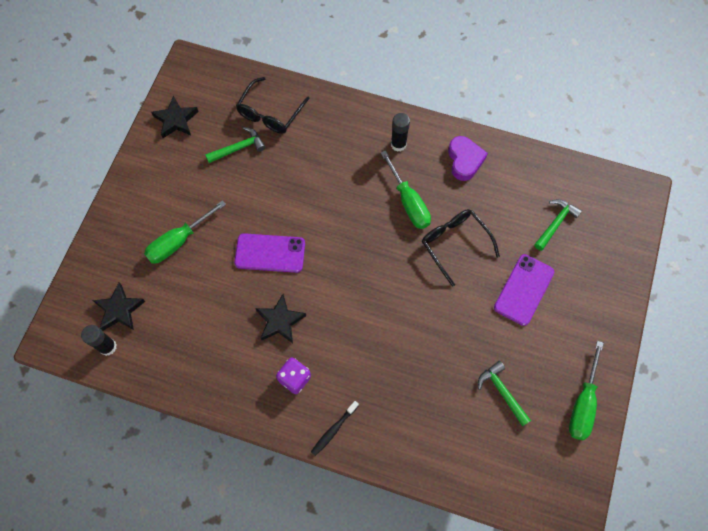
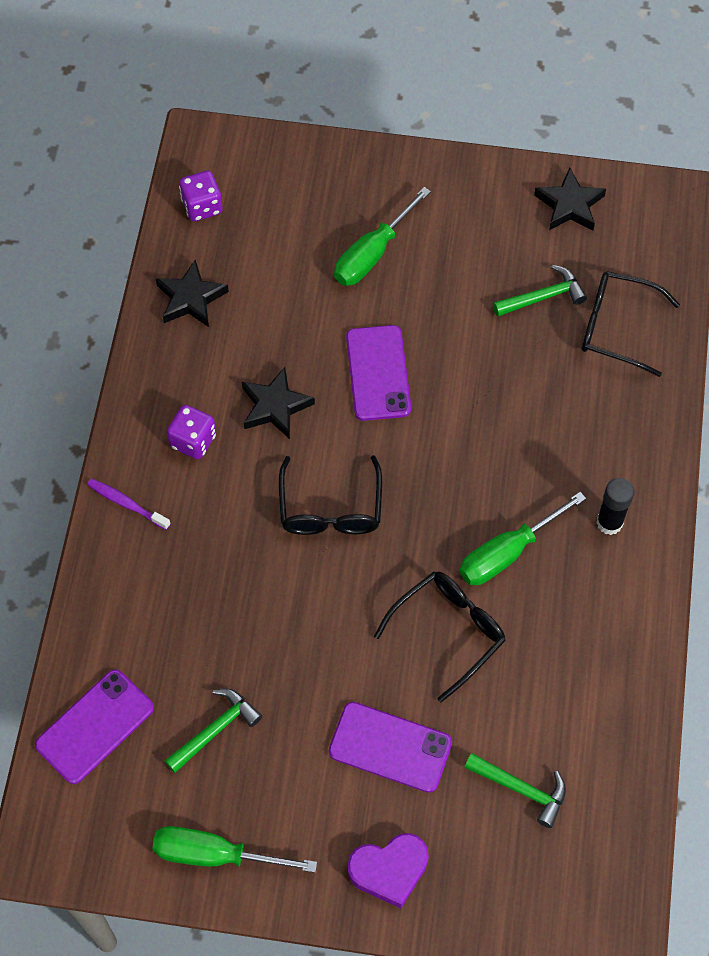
camera: 80 degrees right, 5 degrees down
(108, 347) = (202, 206): black glue stick -> purple dice
(119, 310) = (256, 207): black star -> black star (191, 298)
(179, 241) = (372, 253): green screwdriver -> green screwdriver turned 90 degrees counterclockwise
(238, 148) = (543, 297): green hammer -> green hammer turned 75 degrees counterclockwise
(333, 430) = (126, 504): black toothbrush -> purple toothbrush
(361, 298) = (330, 508): none -> black glasses
(464, 160) = (606, 629): purple heart -> purple heart (389, 870)
(492, 470) = (95, 726): none -> purple phone

